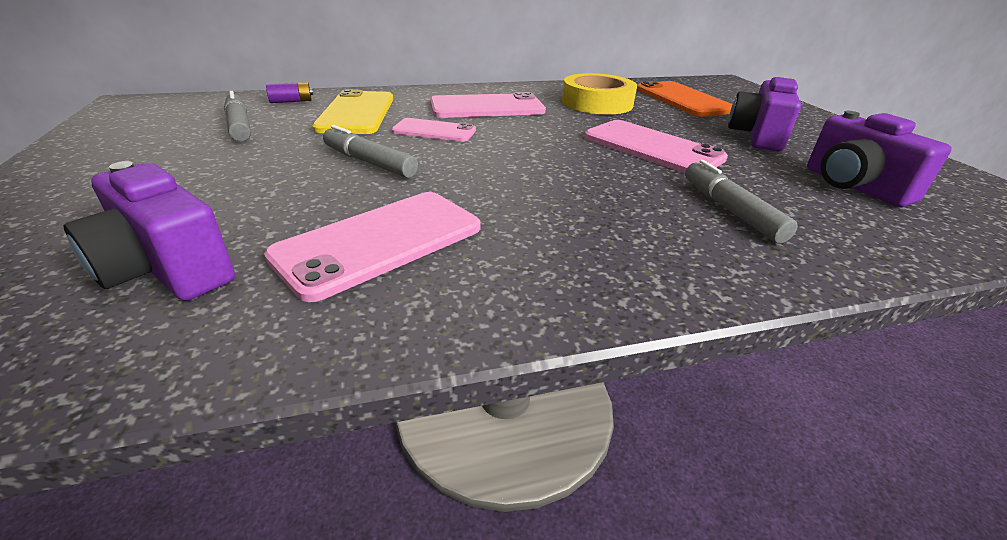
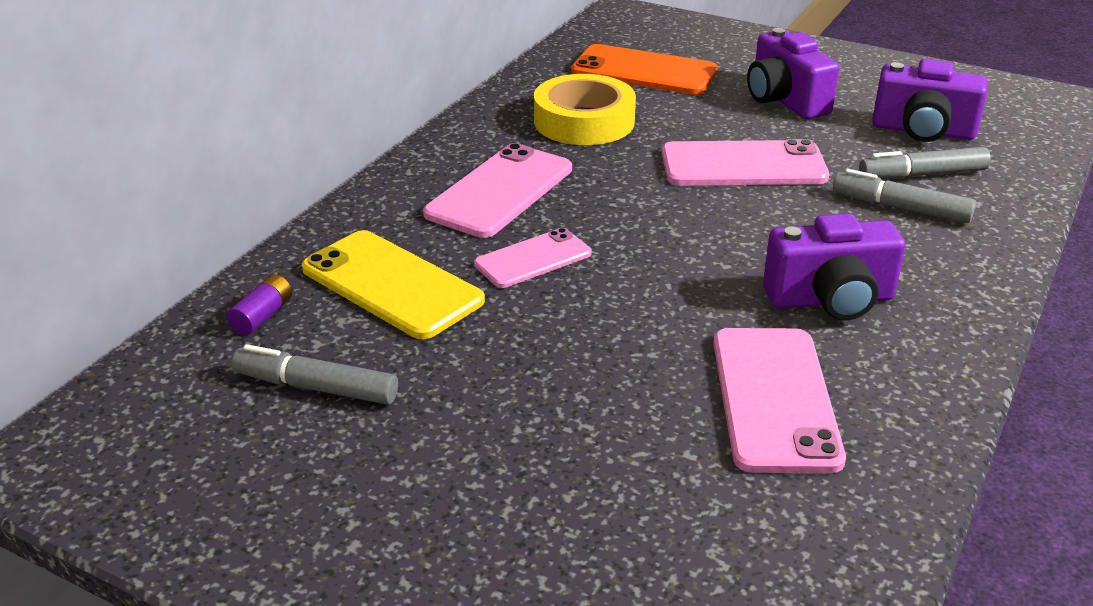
camera: 45 degrees left, 0 degrees up
(166, 269) = (705, 533): purple camera -> purple camera (830, 300)
(369, 162) = (577, 337): grey marker -> grey marker (922, 175)

